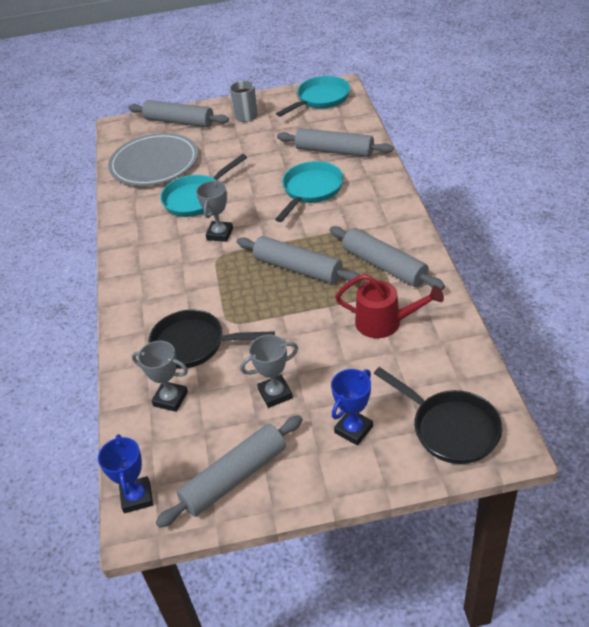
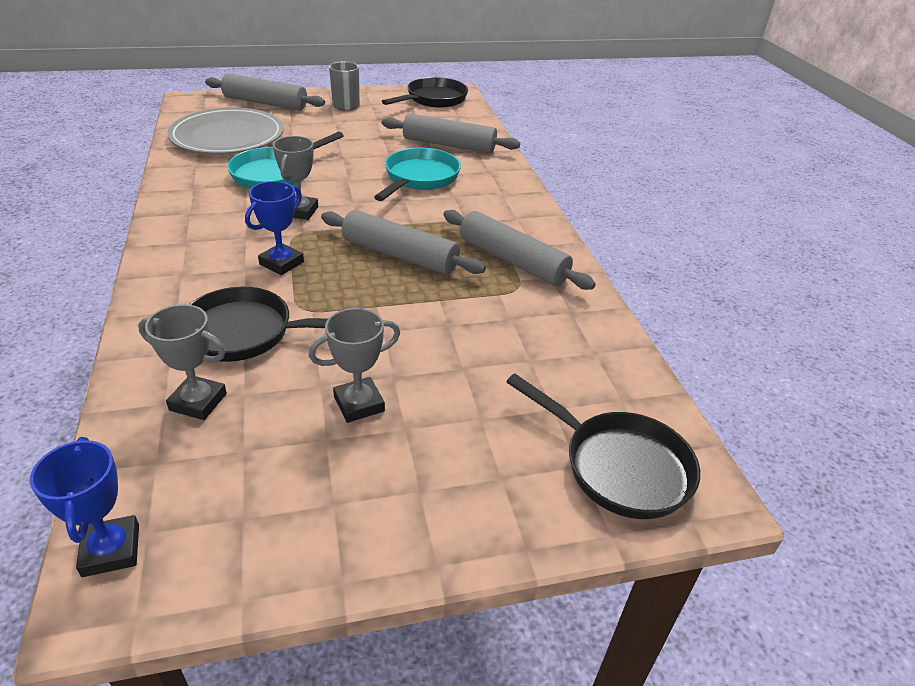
camera: 10 degrees left, 5 degrees down
(234, 477) = (283, 524): grey rolling pin -> none
(321, 99) = (433, 99): turquoise pan -> black pan
(353, 429) = (475, 460): blue trophy -> blue trophy (281, 263)
(385, 323) = (517, 324): red watering can -> none

